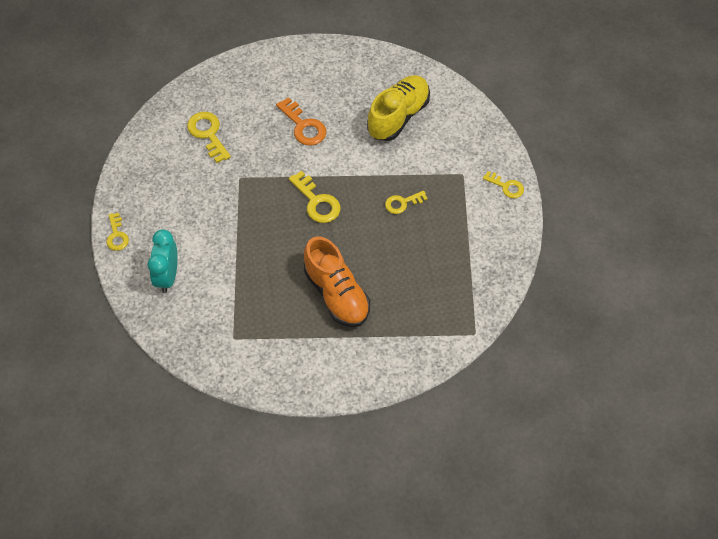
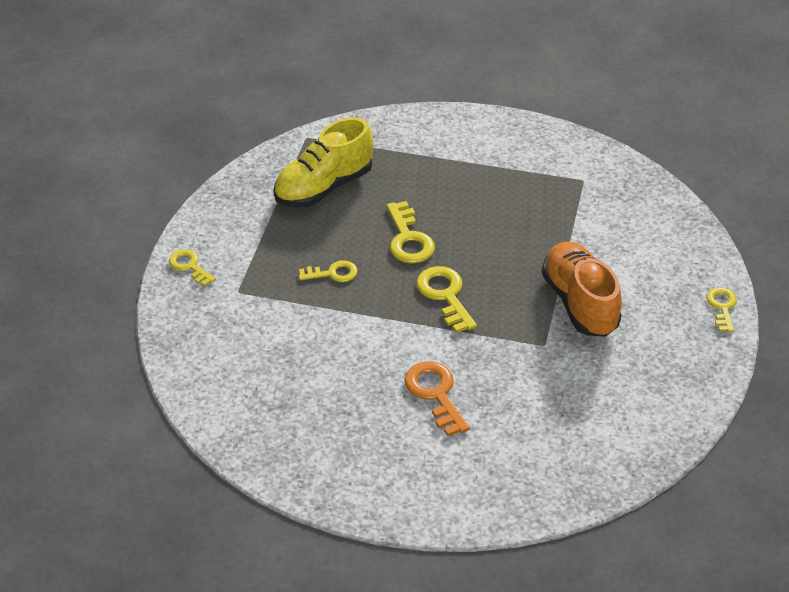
camera: 165 degrees left, 15 degrees down
(167, 276) = (657, 251): turquoise clock -> none
(208, 134) = (580, 411): yellow key -> yellow key (408, 239)
(336, 294) = (450, 197): orange shoe -> orange shoe (579, 303)
(398, 116) = (292, 380): yellow shoe -> yellow shoe (324, 187)

